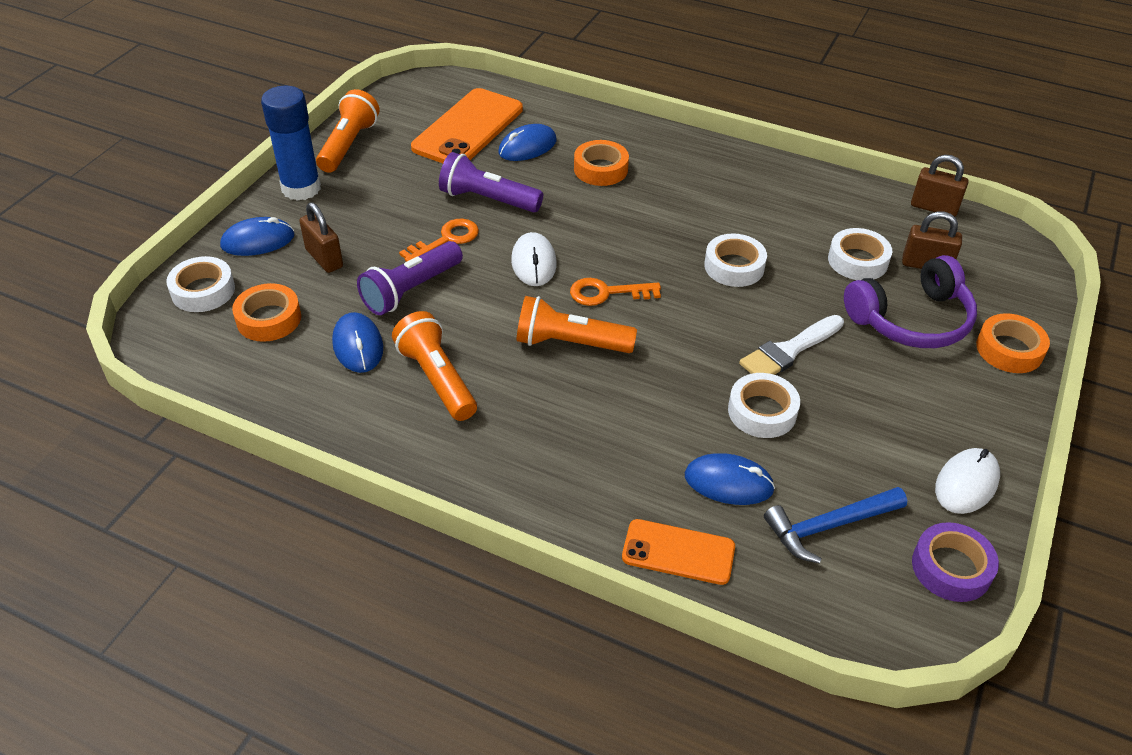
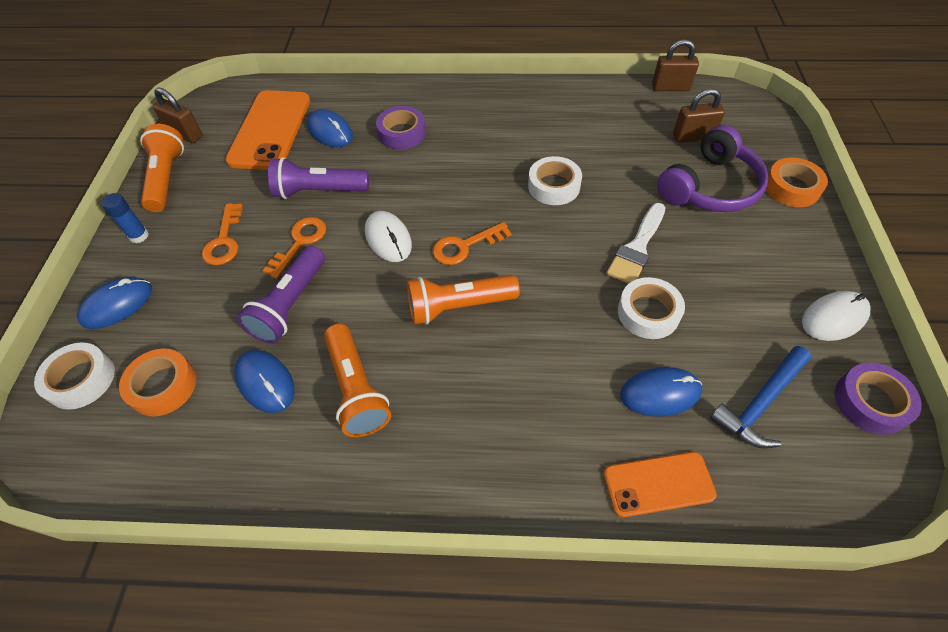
camera: 20 degrees left, 10 degrees up
(301, 188) = (139, 236): blue glue stick -> blue glue stick, size x0.49
(324, 258) = (192, 301): brown padlock -> brown padlock (185, 134)
(377, 216) = (224, 240): none -> orange key
(437, 379) = (357, 389): orange flashlight -> orange flashlight turned 150 degrees counterclockwise
(527, 147) = (330, 131): blue mouse -> blue mouse turned 75 degrees counterclockwise
(600, 169) = (402, 133): orange tape -> purple tape
(857, 261) = (642, 149): white tape -> none
(966, 483) = (834, 318): white mouse -> white mouse turned 45 degrees clockwise

